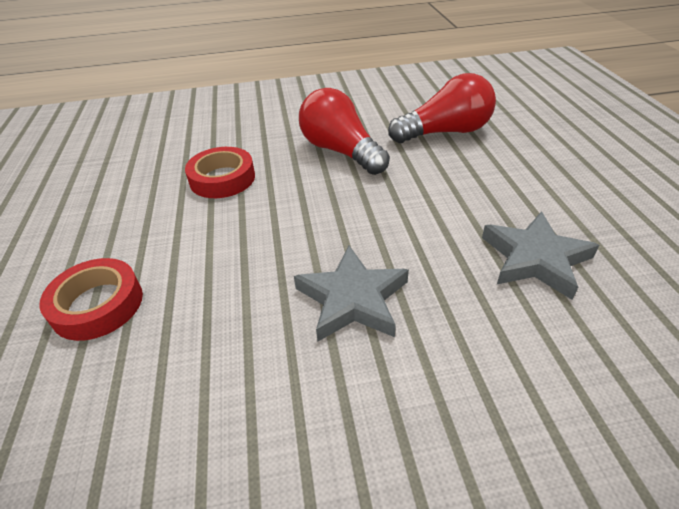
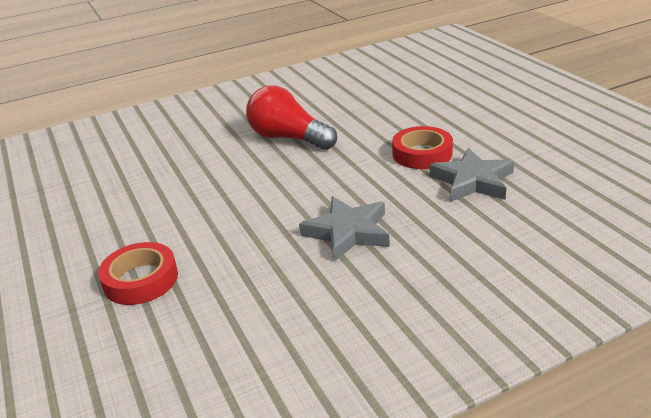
camera: 15 degrees left, 10 degrees down
(222, 178) = (192, 177): red tape -> red tape (422, 154)
(445, 132) = (372, 109): red light bulb -> none

